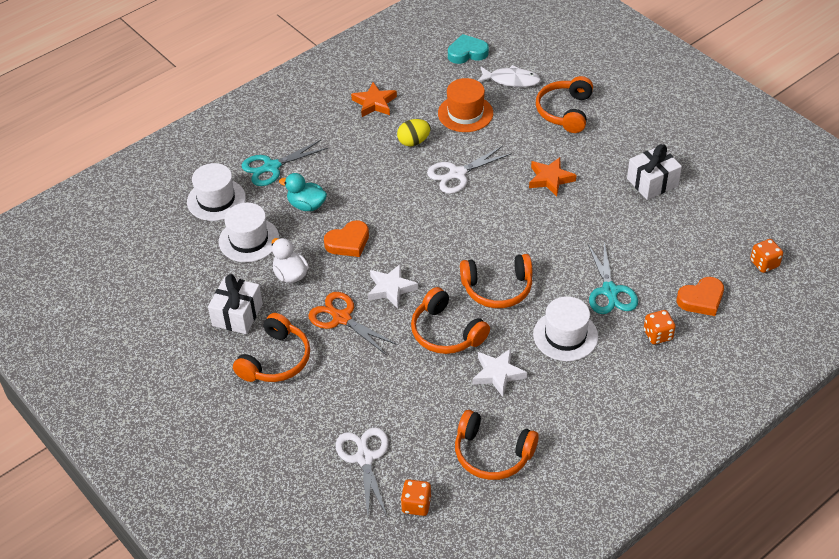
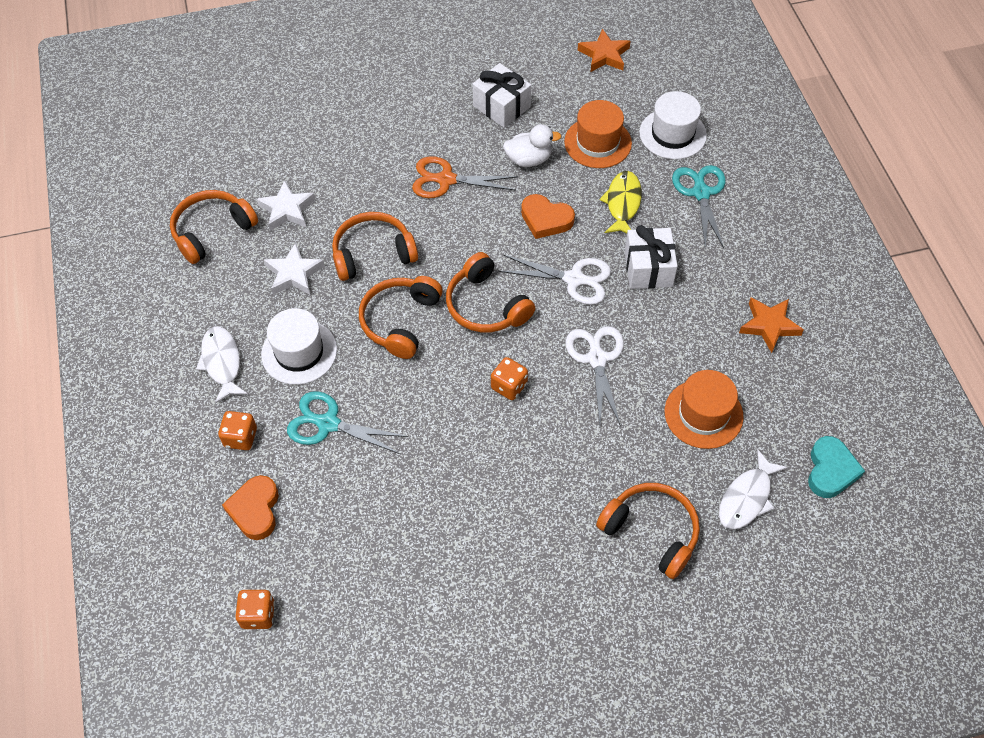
camera: 115 degrees right, 10 degrees up
(249, 240) = (597, 142): white hat -> orange hat
(276, 360) = (428, 117): orange headphones -> orange headphones (486, 306)
(306, 205) = (622, 203): turquoise duck -> yellow fish
(341, 318) = (446, 180): orange scissors -> orange scissors turned 150 degrees counterclockwise
(348, 242) = (546, 219): orange heart -> orange heart turned 60 degrees counterclockwise
(364, 458) = (277, 142): white scissors -> white scissors (574, 279)
(391, 288) = (459, 231): white star -> white star (287, 209)
(414, 142) = (676, 338): yellow egg -> none
(416, 505) = (205, 159): orange dice -> orange dice (509, 386)
(550, 179) = (535, 451): orange star -> orange star (604, 55)
(608, 378) = (222, 363): none -> white fish
(652, 182) = (464, 565): white gift -> white gift (648, 268)

